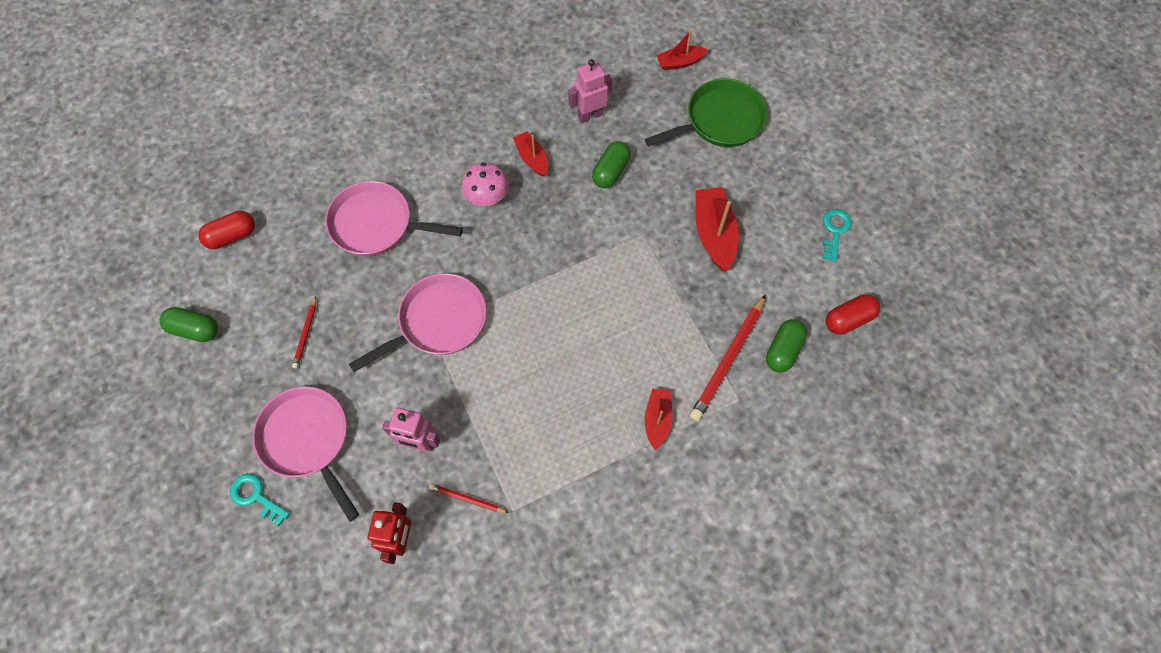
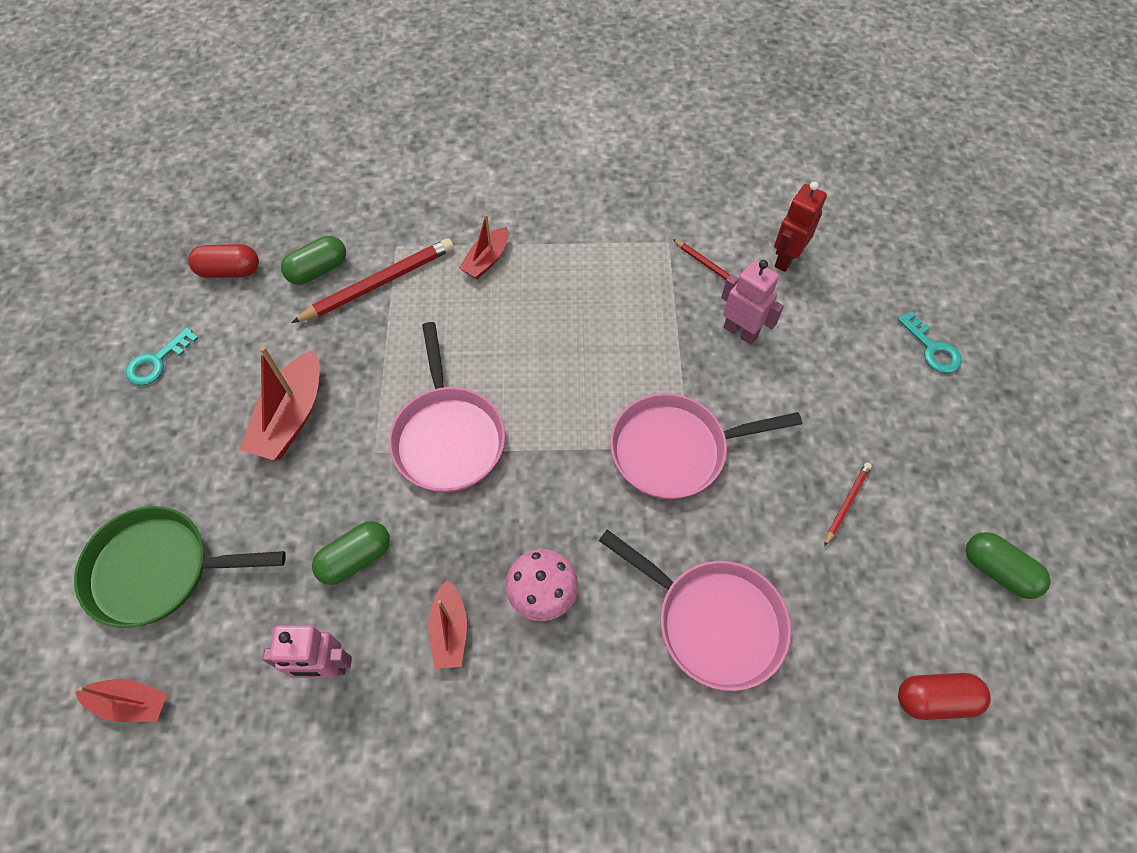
camera: 155 degrees left, 5 degrees down
(308, 441) = (865, 380): pink pan -> pink pan (448, 436)

